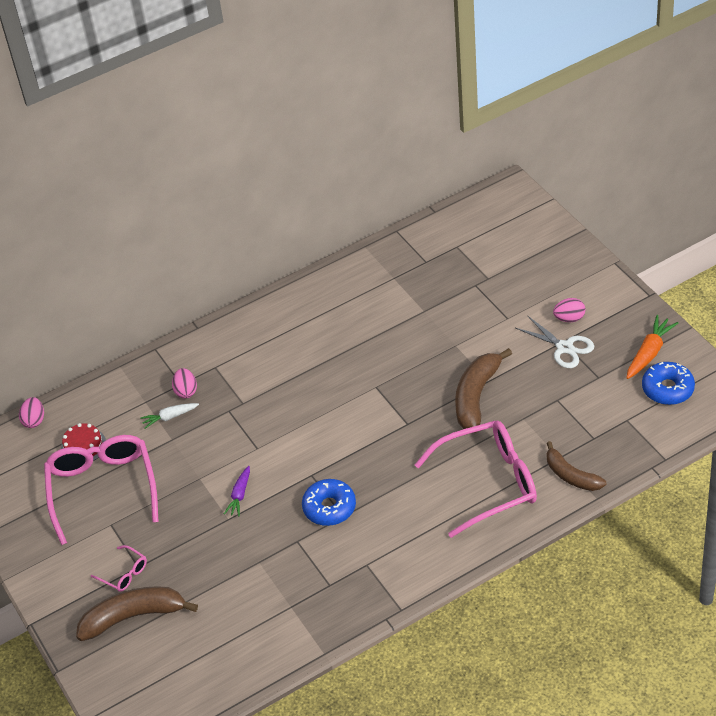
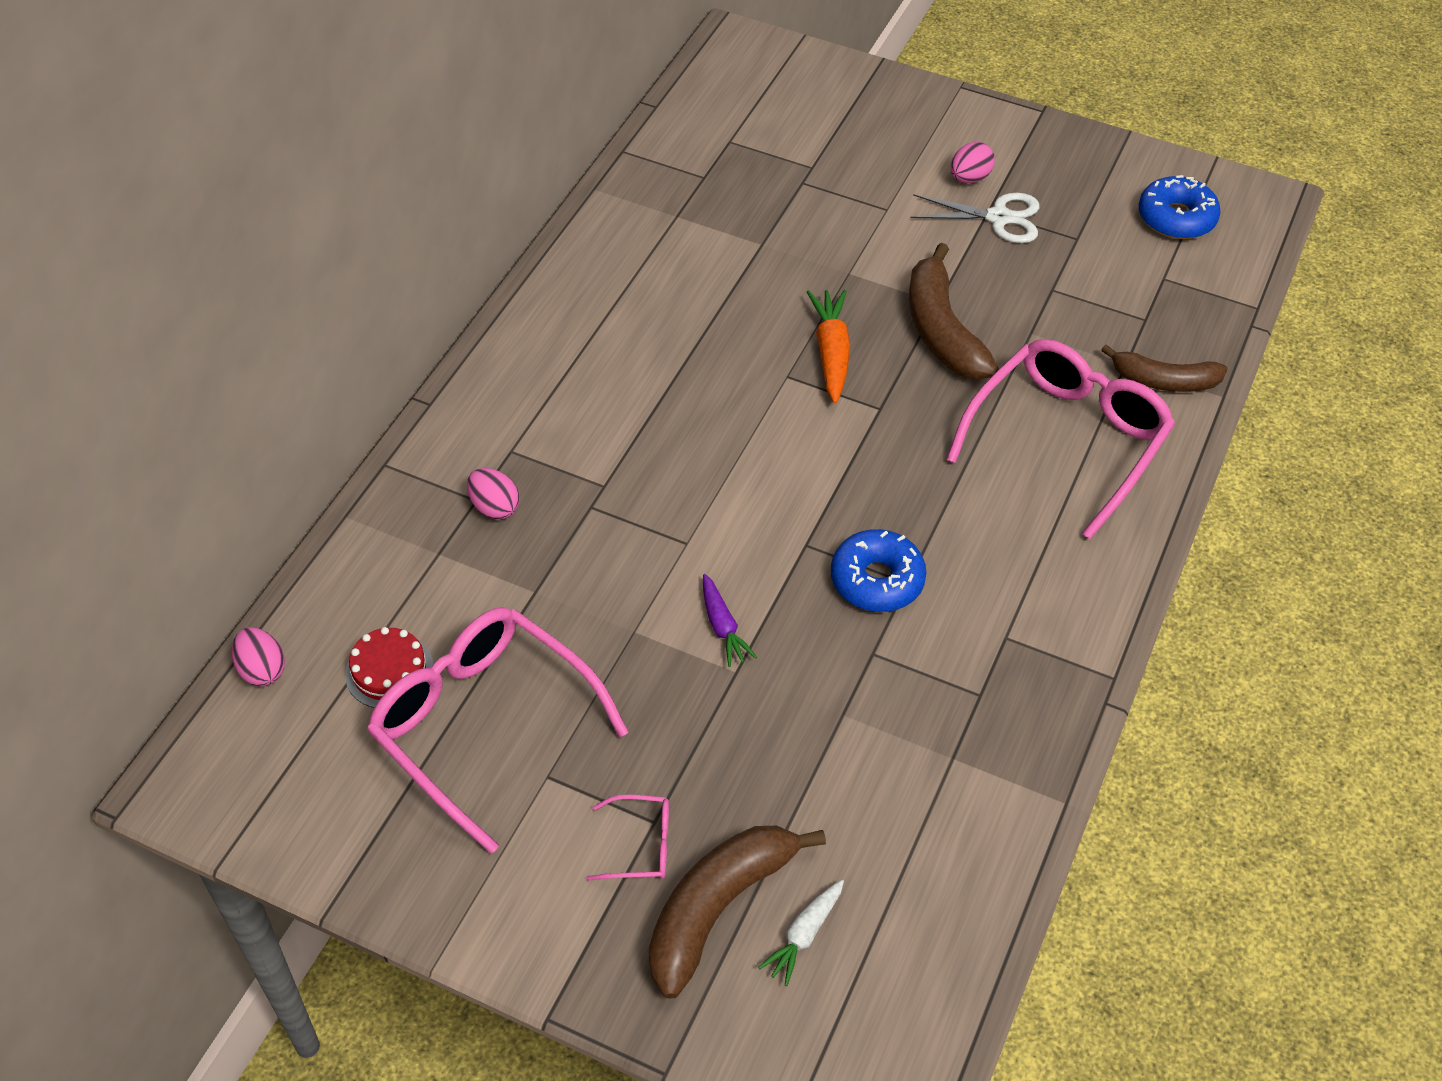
camera: 40 degrees left, 5 degrees up
(170, 417) = (502, 559): white carrot -> white carrot (804, 935)
(649, 353) = (1111, 182): orange carrot -> orange carrot (831, 353)

